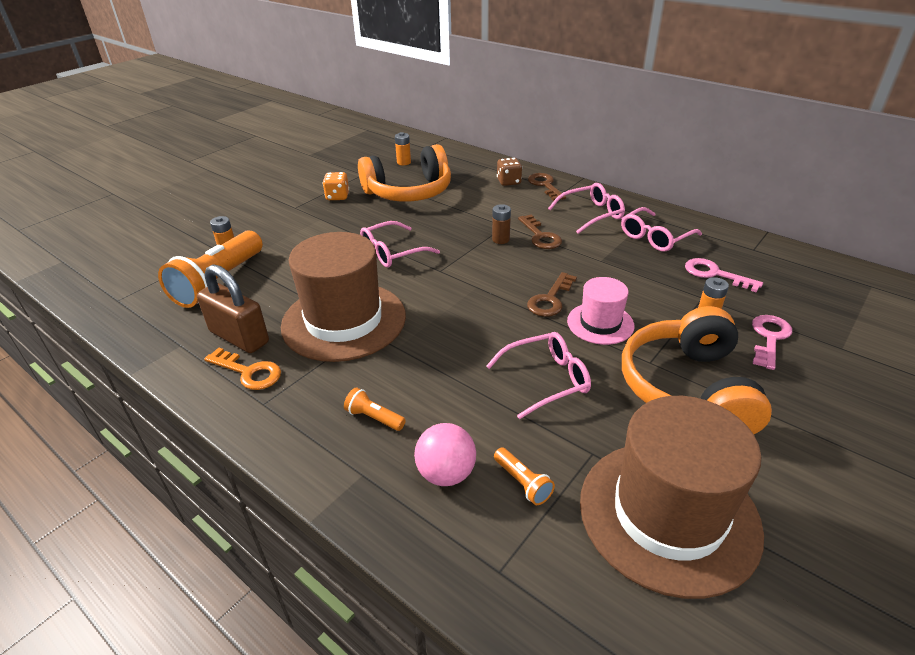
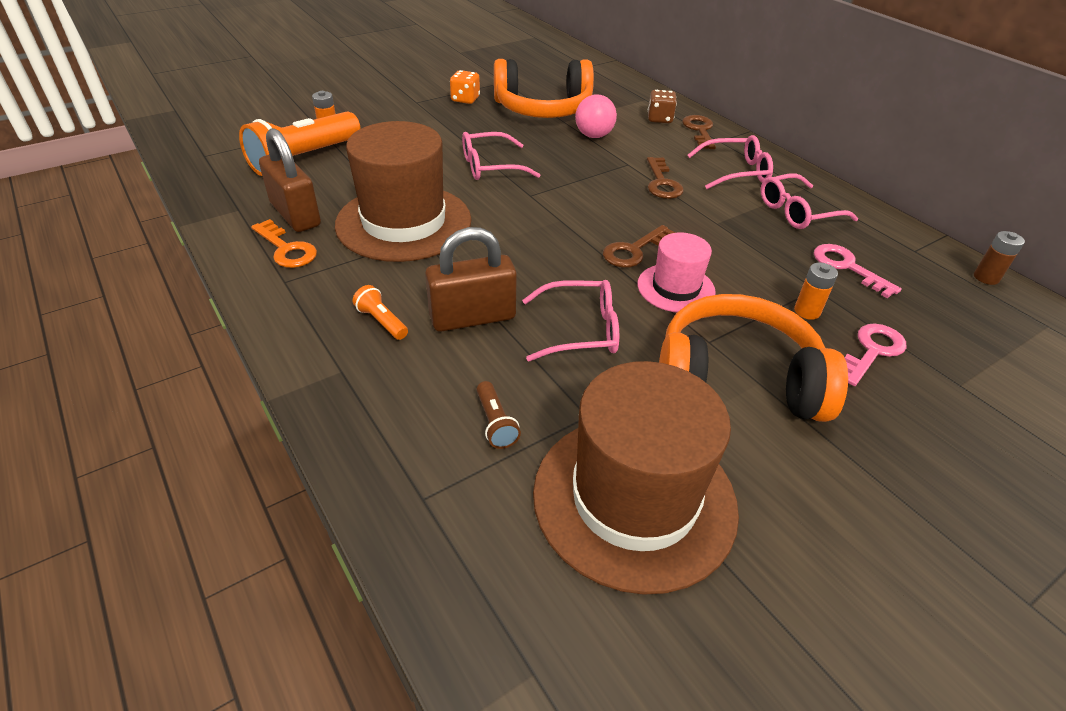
camera: 15 degrees right, 5 degrees up
(404, 162) = (554, 77): orange battery -> none
(446, 473) = (423, 393): pink ball -> pink ball (594, 136)
(451, 392) = (472, 317): none -> brown padlock
(500, 239) = (615, 177): brown battery -> brown battery (986, 277)
(522, 483) = (495, 423): orange flashlight -> brown flashlight
(687, 388) = (736, 379): orange headphones -> orange headphones turned 75 degrees clockwise

